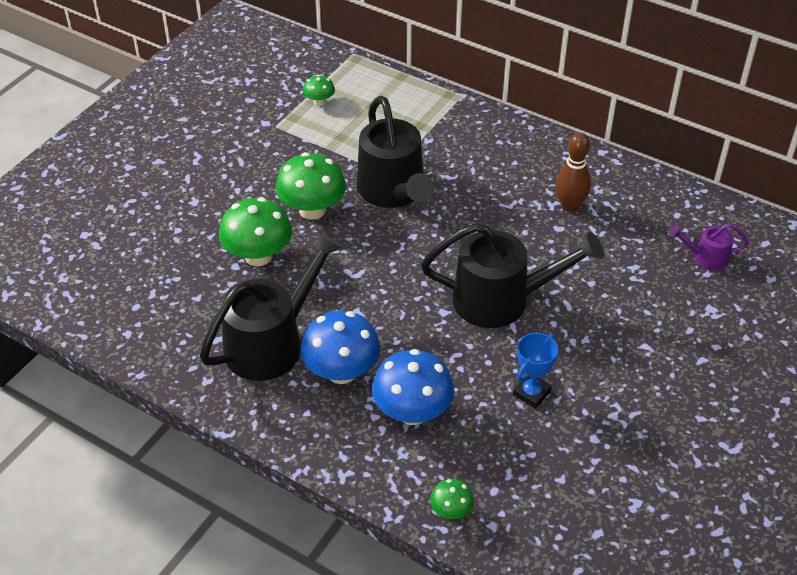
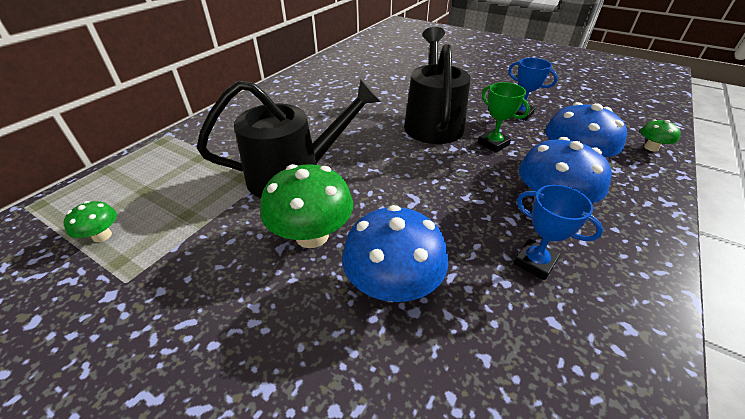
camera: 90 degrees left, 5 degrees down
(258, 256) = (393, 285): green mushroom -> blue mushroom
(272, 342) = (534, 262): black watering can -> blue trophy
(453, 349) = (493, 144): none -> green trophy
(570, 206) = (331, 93): brown bowling pin -> none
(706, 257) = (383, 59): purple watering can -> none

